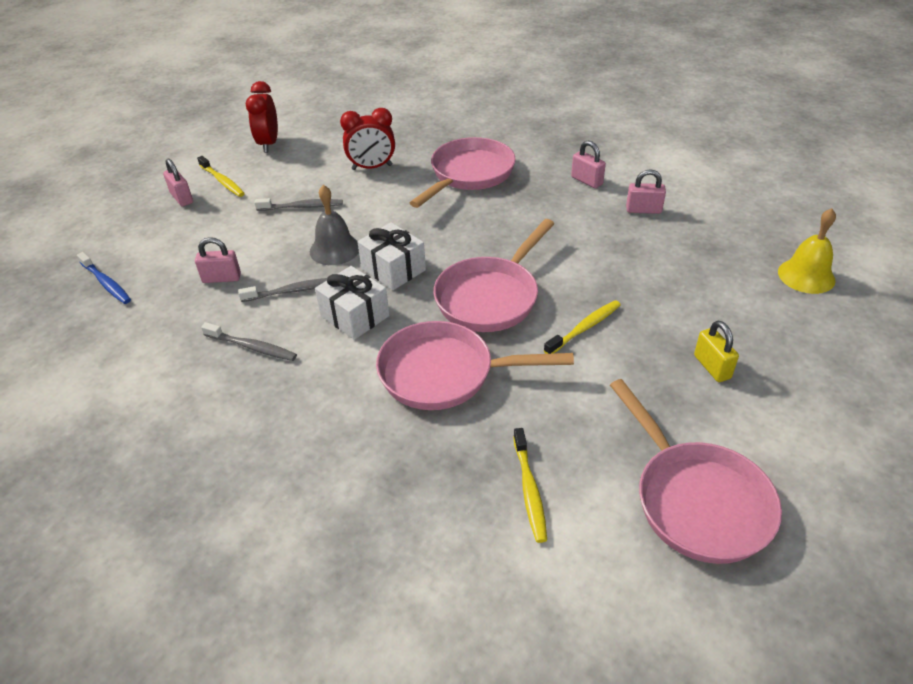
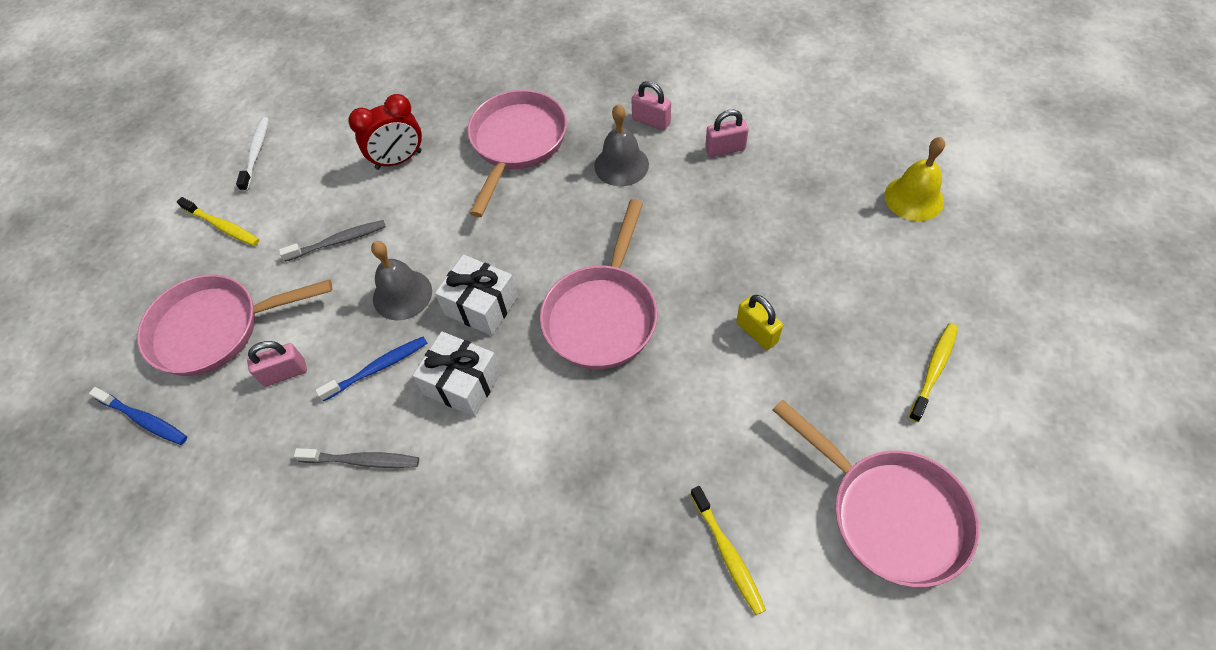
camera: 15 degrees left, 15 degrees up
(182, 198) = (182, 265): pink padlock -> none
(268, 144) = (256, 153): red clock -> white toothbrush
(293, 291) = (378, 368): grey toothbrush -> blue toothbrush
(444, 373) = (589, 433): pink pan -> pink pan (215, 329)
(549, 204) = (621, 165): none -> grey bell
(584, 328) = (715, 329): yellow toothbrush -> yellow toothbrush (934, 370)
(712, 367) = (856, 344): yellow padlock -> yellow padlock (757, 332)

